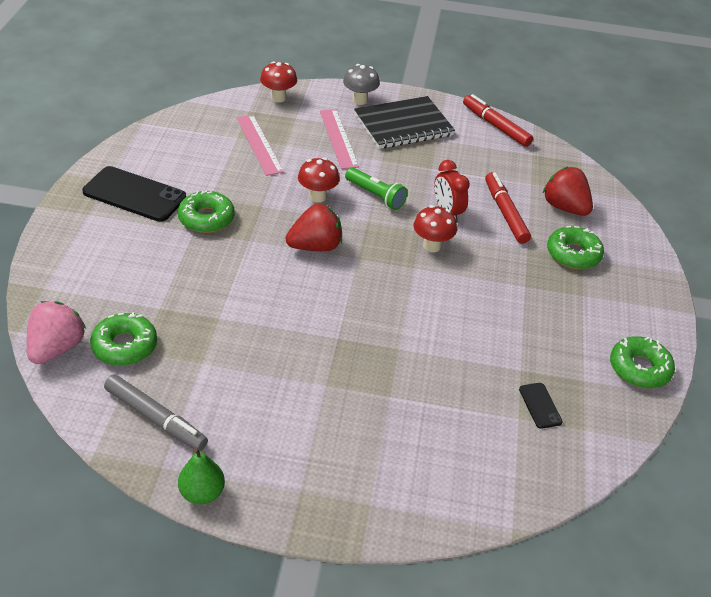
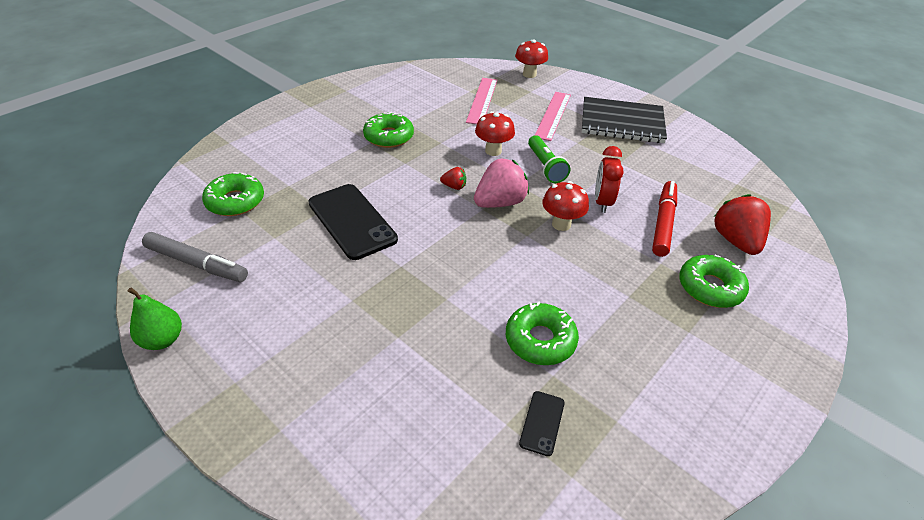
camera: 35 degrees right, 0 degrees up
(56, 348) = (191, 184): pink strawberry -> pink strawberry (500, 203)
(134, 194) = (354, 104): black phone -> black phone (352, 221)
(155, 418) = (197, 263): grey marker -> grey marker turned 45 degrees counterclockwise
(315, 246) = (454, 186): red strawberry -> red strawberry, size x0.48
(359, 100) = (598, 94): grey mushroom -> none
(496, 126) = (716, 149): red marker -> none
(639, 368) = (699, 442): green donut -> green donut (540, 340)

